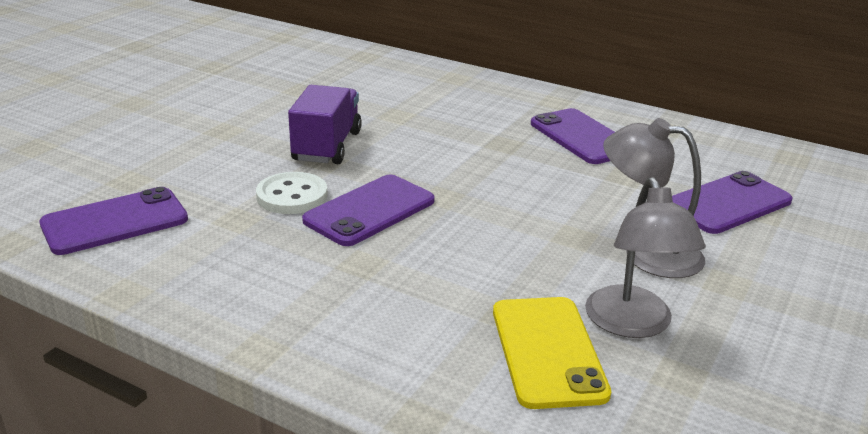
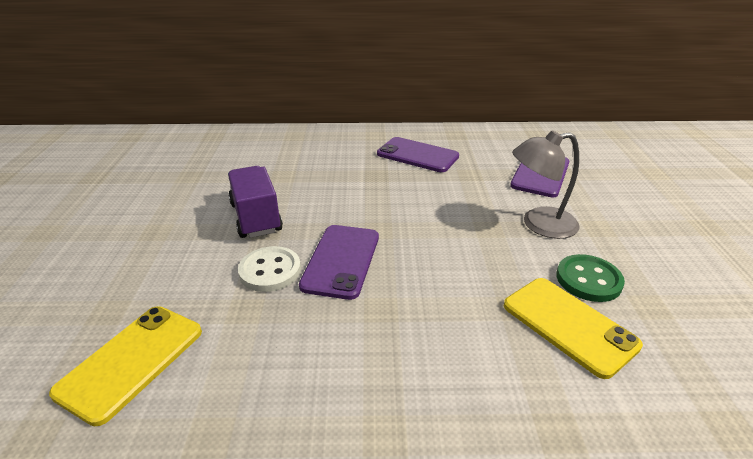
camera: 30 degrees left, 5 degrees up
(115, 222) = (131, 361): purple phone -> yellow phone
(633, 324) = (588, 280): grey lamp -> green button

